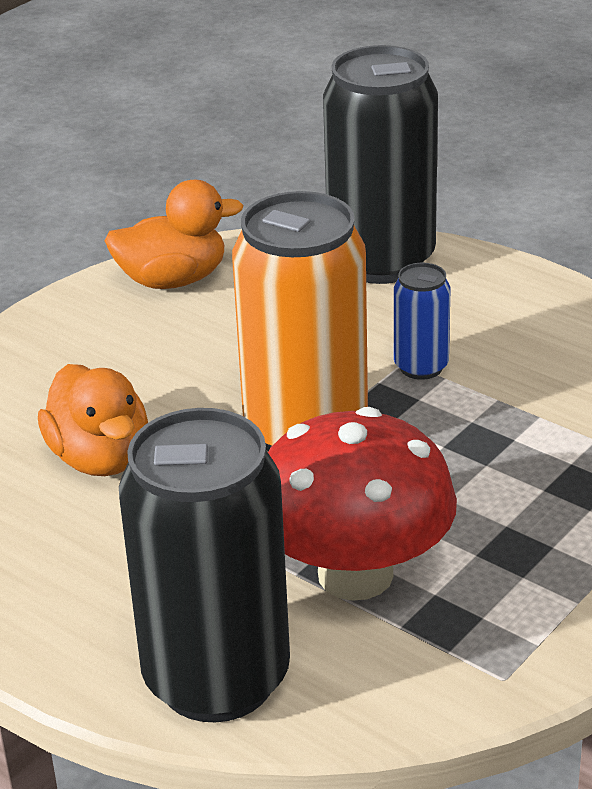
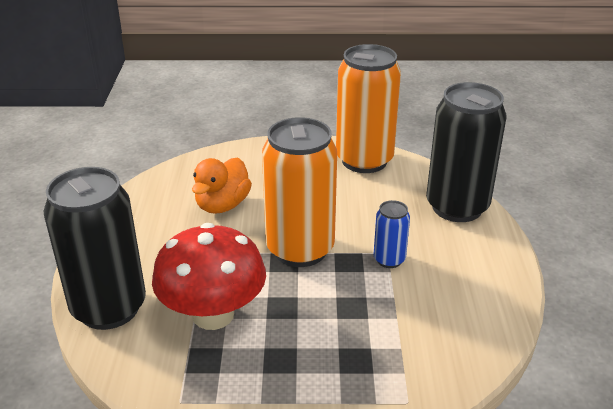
camera: 50 degrees right, 0 degrees up
(173, 280) = (364, 160): orange duck -> orange can

